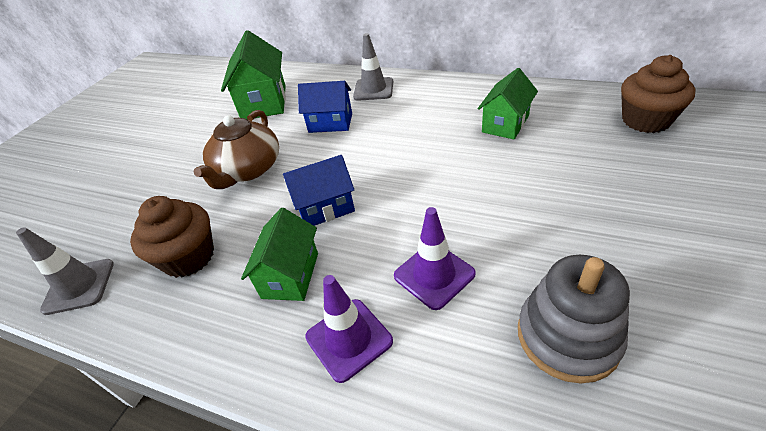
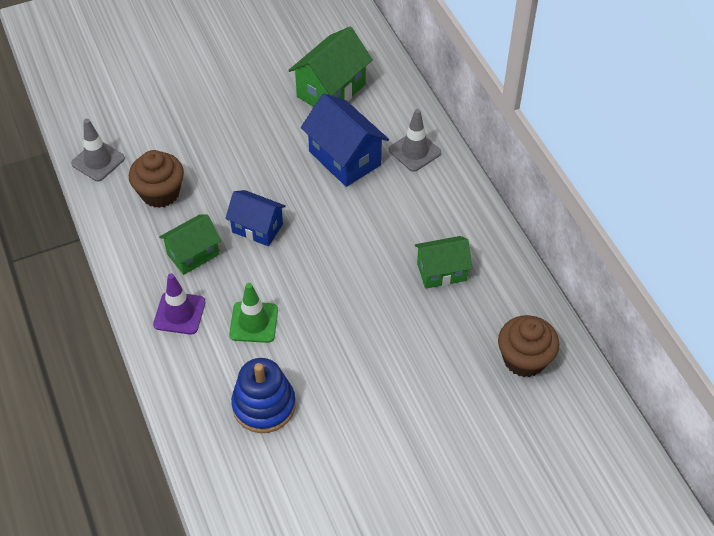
camera: 40 degrees right, 10 degrees up
(248, 169) = (252, 153): brown teapot -> none
(330, 123) = (345, 158): blue house -> blue house, size x1.51
(434, 275) = (254, 322): purple traffic cone -> green traffic cone
(567, 336) = (264, 405): grey stacking toy -> blue stacking toy

